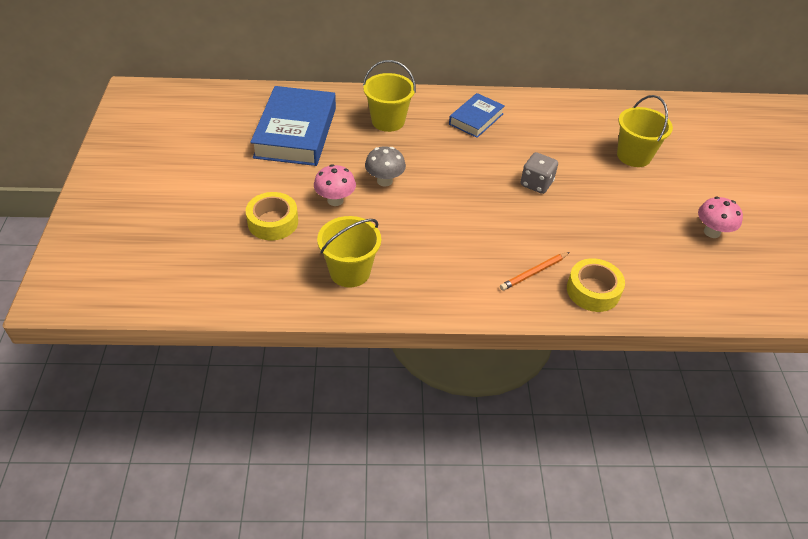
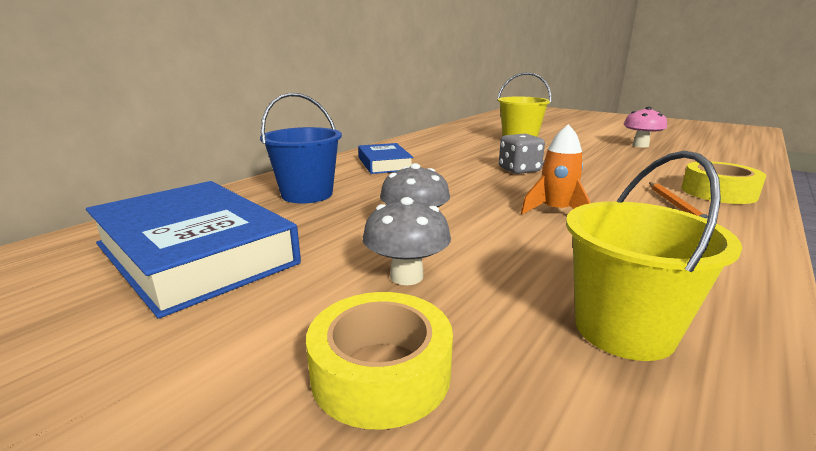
camera: 50 degrees left, 25 degrees down
(335, 200) = (406, 276): pink mushroom -> grey mushroom
(388, 121) = (307, 194): yellow bucket -> blue bucket
(465, 223) = (555, 211): none -> orange rocket

